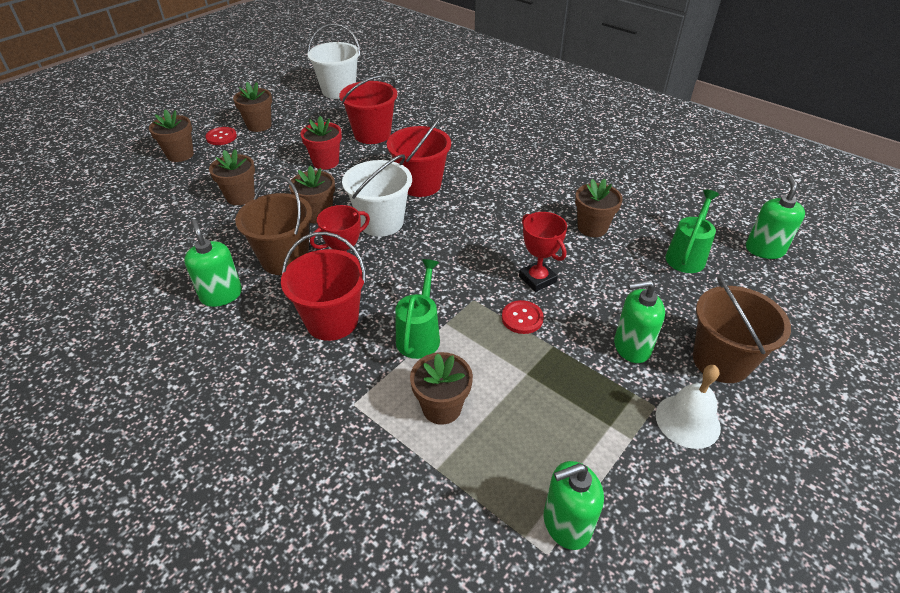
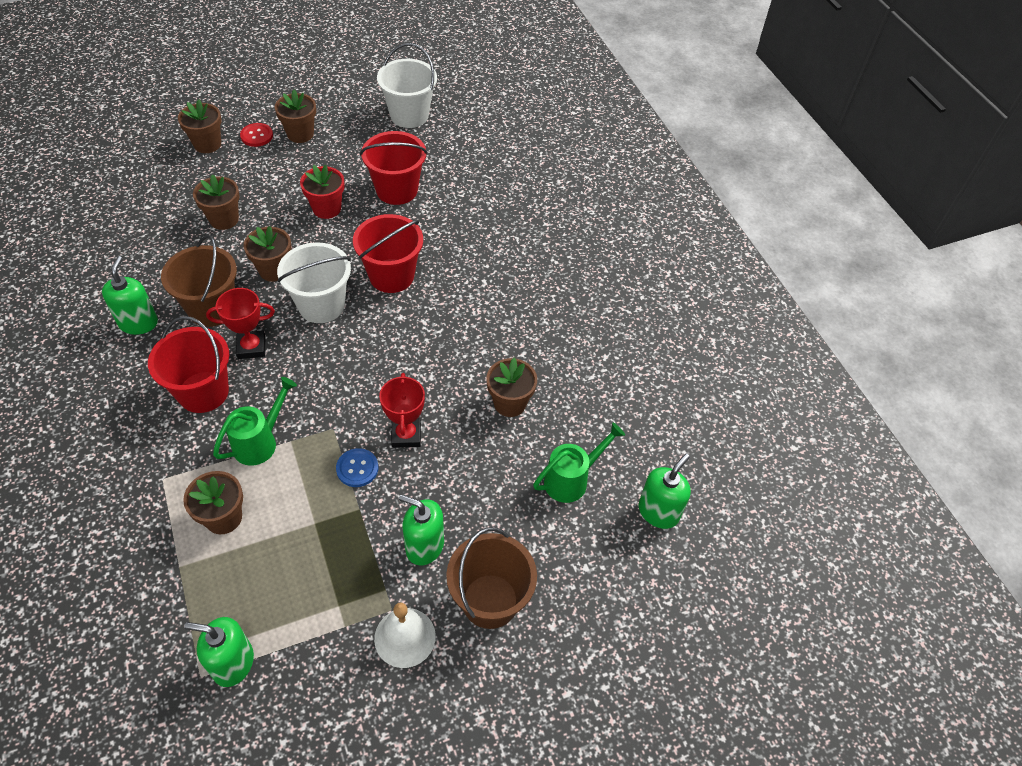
camera: 25 degrees right, 10 degrees up
(522, 318) = (357, 468): red button -> blue button

